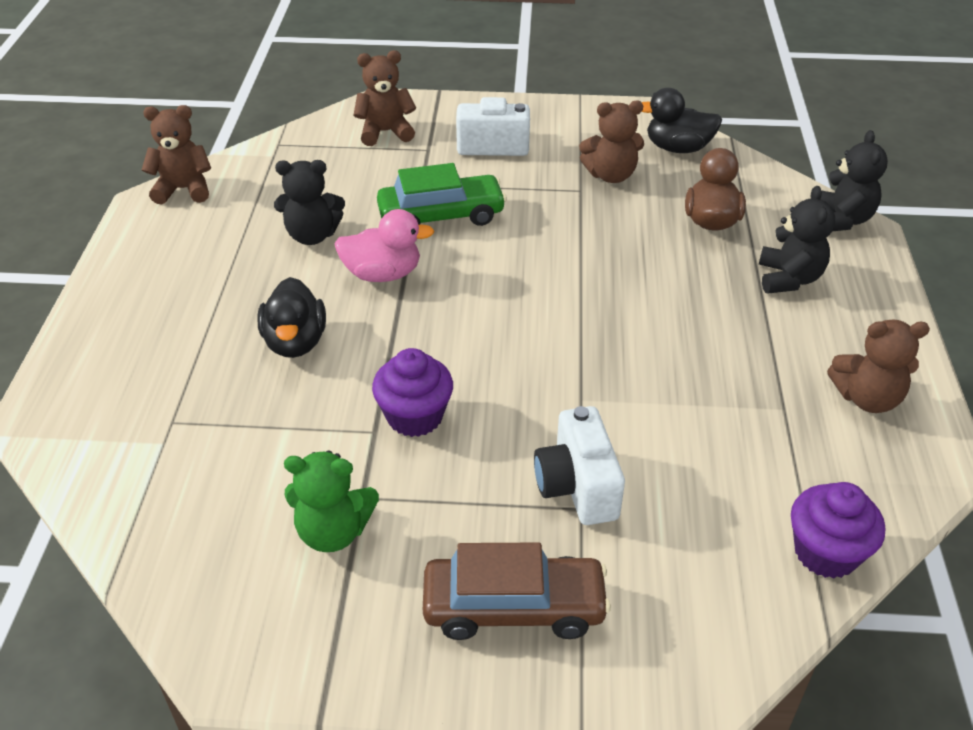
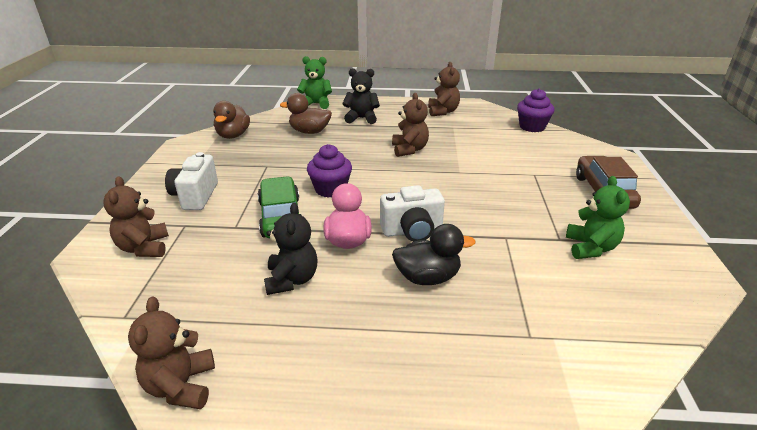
camera: 90 degrees left, 10 degrees down
(415, 416) = (488, 222): purple cupcake -> purple cupcake (330, 189)
(577, 487) = (521, 175): white camera -> white camera (412, 231)
(611, 175) = (254, 156): brown teddy bear -> brown teddy bear (409, 150)
(678, 148) = (233, 135): black duck -> brown duck
(841, 220) = (316, 104): black teddy bear -> green teddy bear

